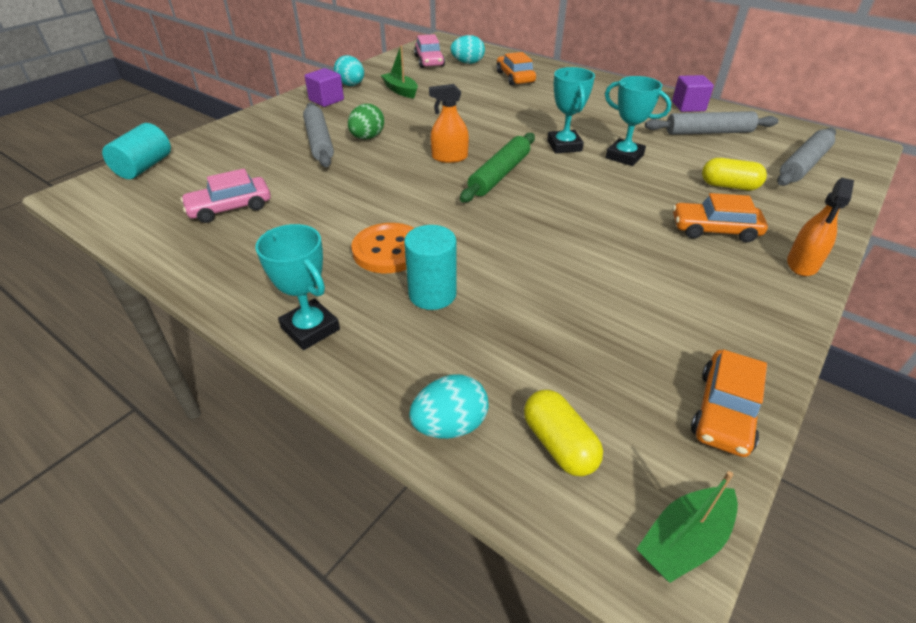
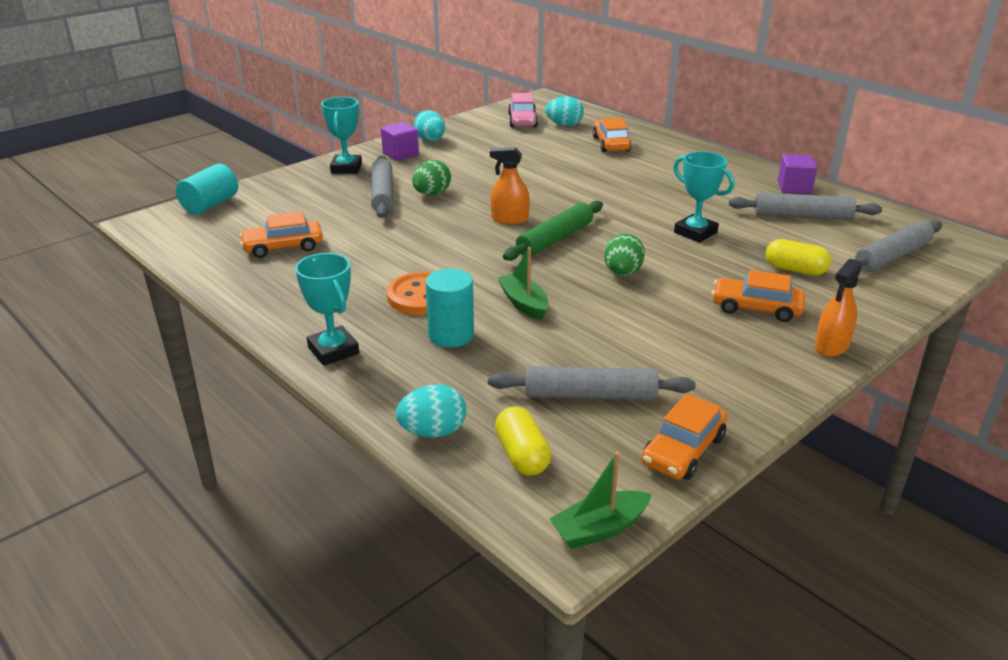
camera: 10 degrees right, 10 degrees down
(230, 208) = (283, 247): pink car -> orange car
(400, 91) = (481, 150): green boat -> green boat (524, 303)
(564, 146) = (635, 217): turquoise trophy -> turquoise trophy (346, 168)
(576, 205) = (622, 273): none -> green egg
(600, 352) = (590, 395): none -> grey rolling pin

